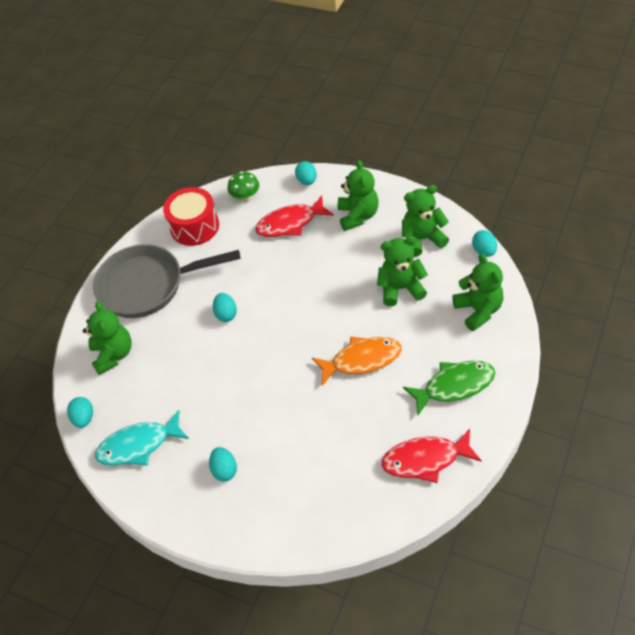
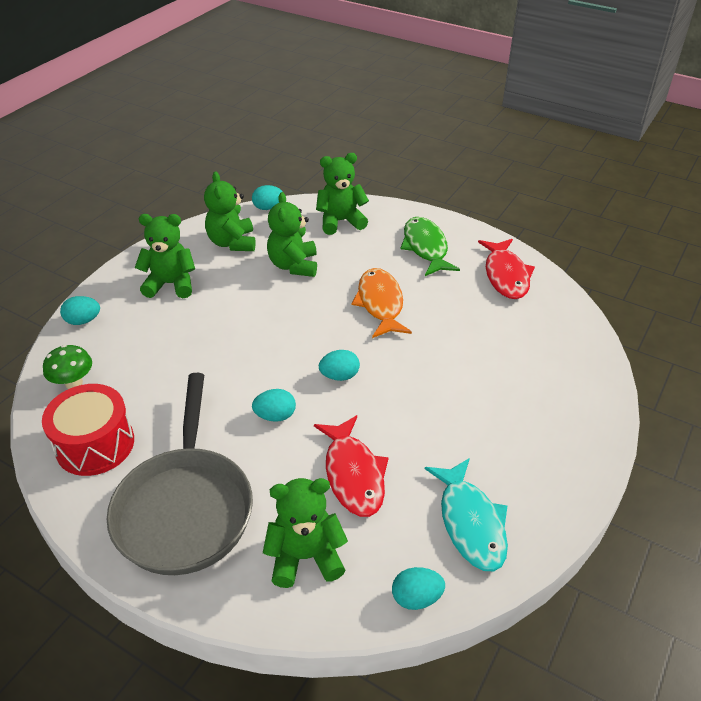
camera: 90 degrees left, 10 degrees down
(225, 470) = (512, 430): turquoise egg -> turquoise egg (339, 376)
(290, 223) = (149, 342): red fish -> red fish (353, 474)

